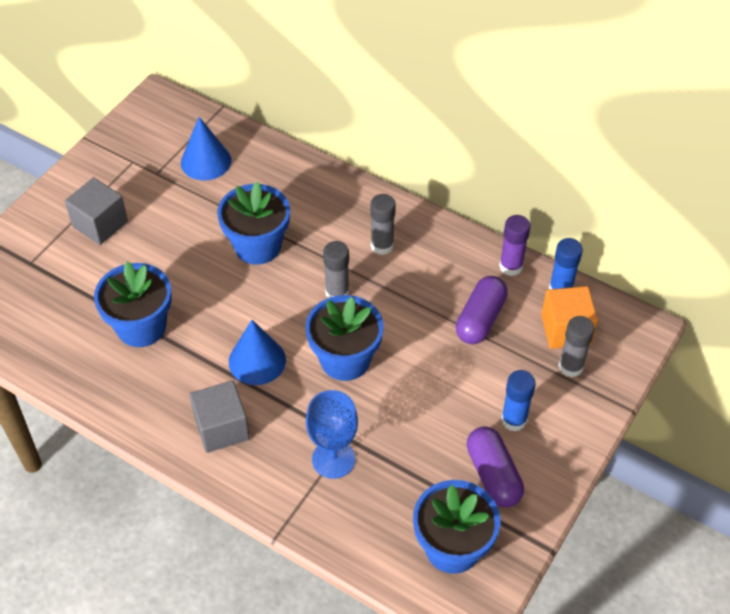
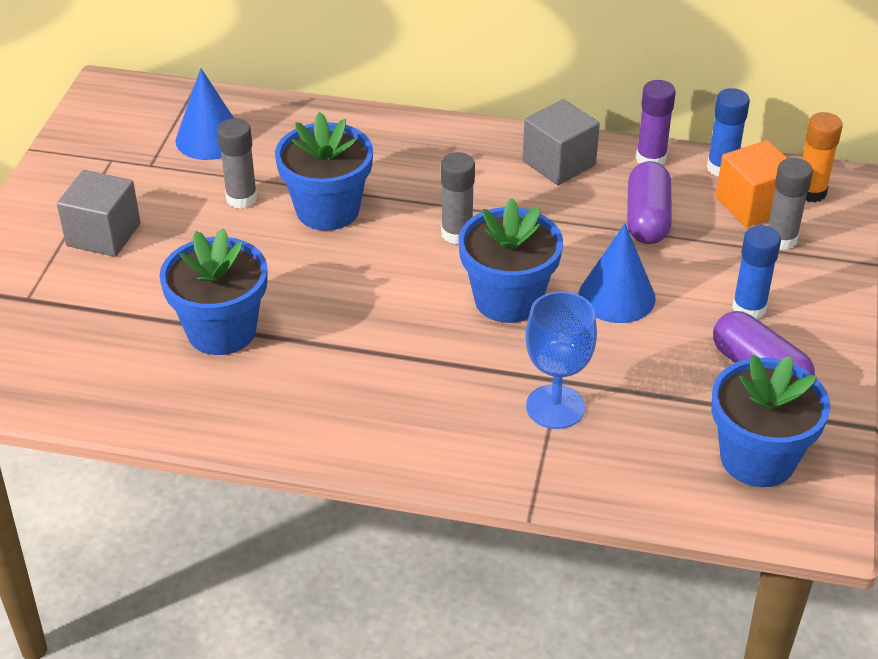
camera: 20 degrees left, 10 degrees down
(222, 428) = (392, 412): grey cube -> grey cube (559, 163)
(257, 360) = (396, 329): blue cone -> blue cone (616, 296)
(382, 245) = (484, 174): grey glue stick -> grey glue stick (241, 198)
(616, 331) = (810, 192): none -> orange glue stick

